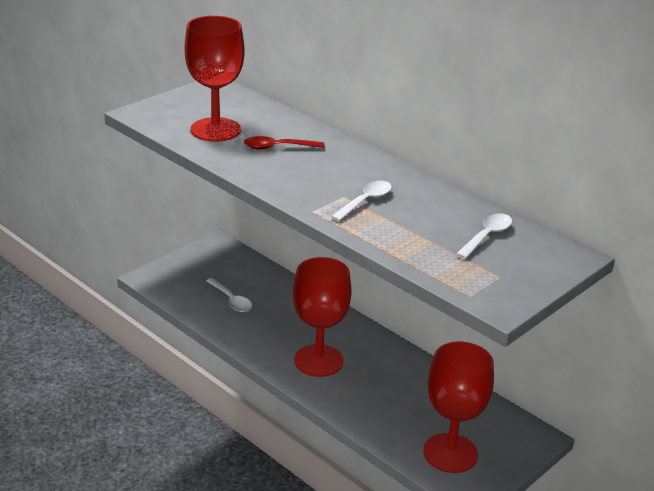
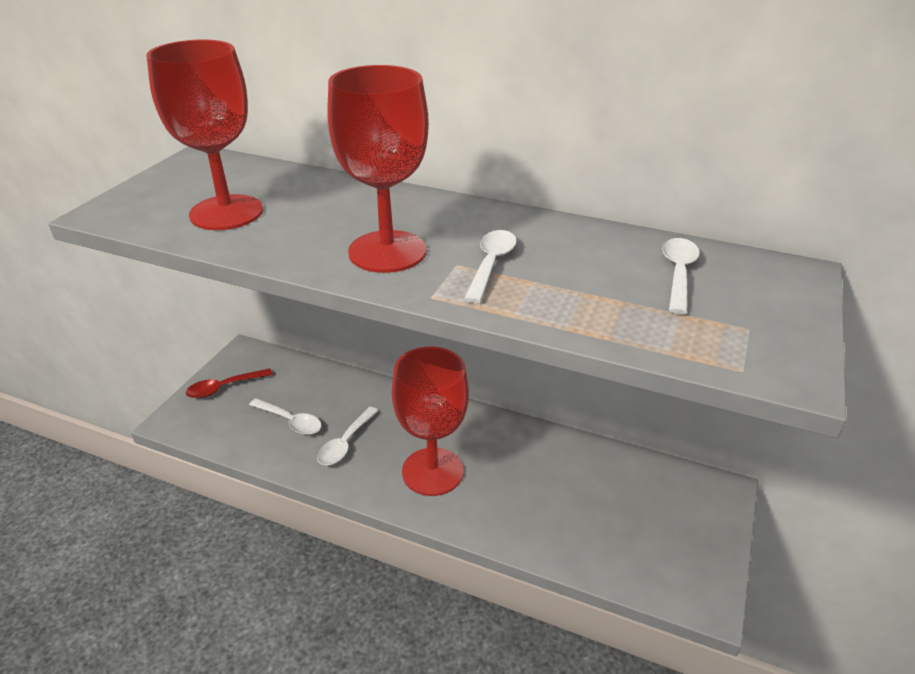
camera: 20 degrees left, 5 degrees up
(264, 325) = (345, 443): none -> white spoon
(278, 147) = (326, 217): red spoon -> red spoon (224, 387)
(450, 453) = (650, 549): red goblet -> red goblet (387, 251)

